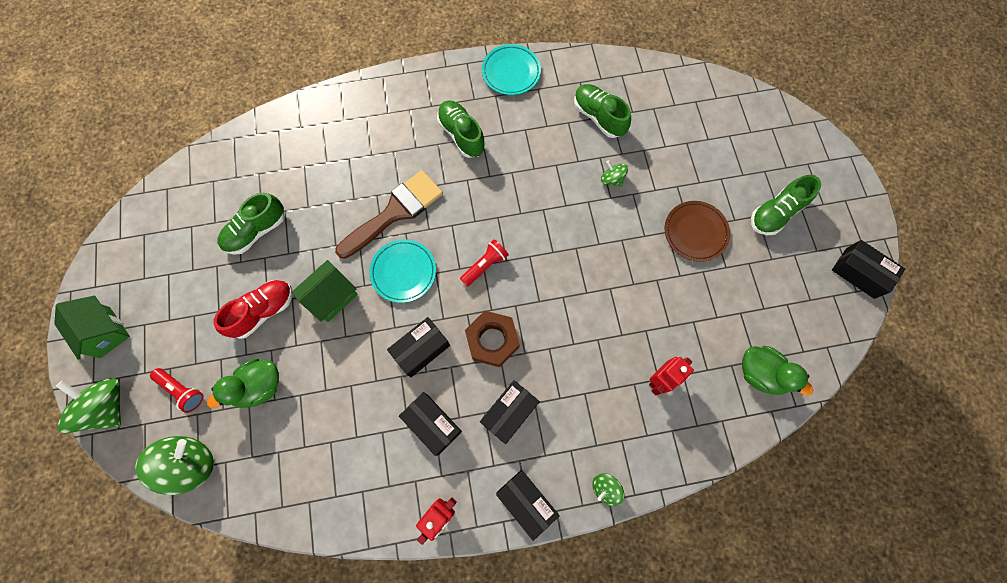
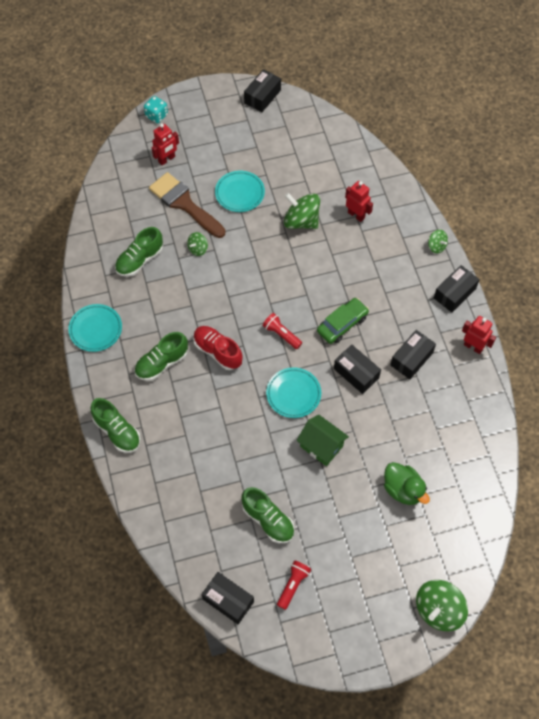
camera: 95 degrees left, 10 degrees down
(105, 332) = (376, 631): green house -> none
(182, 390) = (415, 550): red flashlight -> red flashlight (293, 585)
(190, 463) = (471, 530): green spinning top -> green spinning top (301, 221)
(263, 311) = (340, 499): red shoe -> red shoe (217, 352)
(395, 212) = (240, 407): brown brush -> brown brush (184, 204)
(492, 340) = (342, 324): brown nut -> green car
(509, 413) = (395, 308): black box -> black box (228, 600)
(695, 232) = (239, 193): brown plate -> turquoise plate
(746, 150) = (167, 159): none -> red robot
(760, 373) = (343, 156): green duck -> none
(775, 213) = (219, 143): green shoe -> green shoe (117, 431)
(815, 142) = (156, 116): none -> turquoise dice

